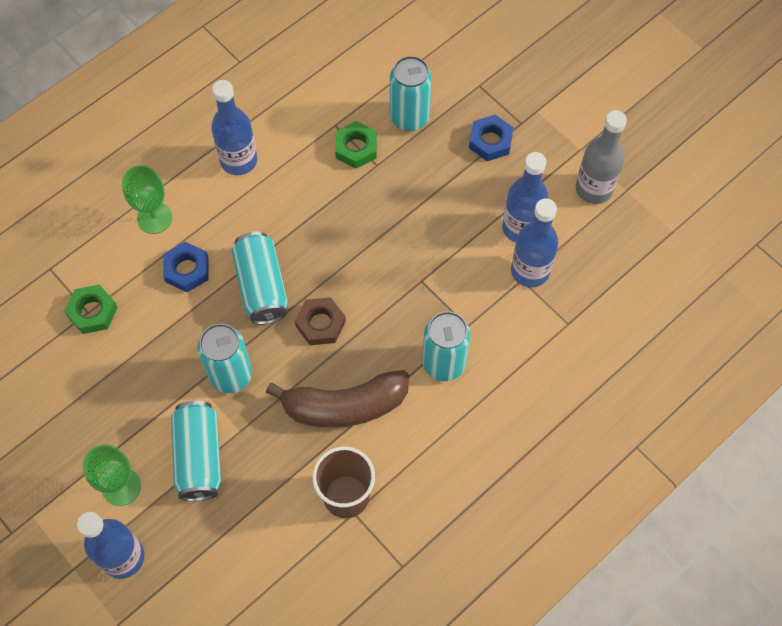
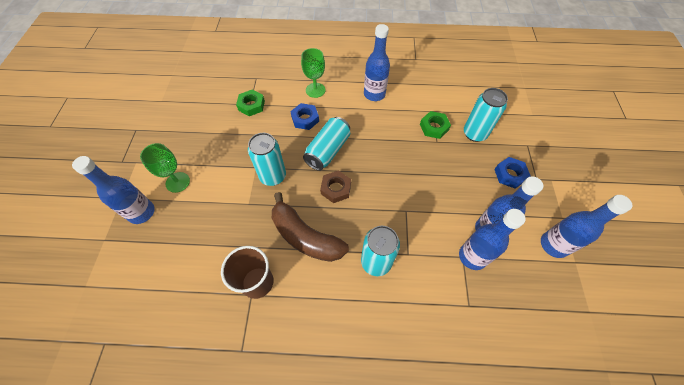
camera: 45 degrees right, 5 degrees down
(199, 457) = (219, 199): turquoise can -> none
(594, 189) = (553, 245): grey bottle -> blue bottle

